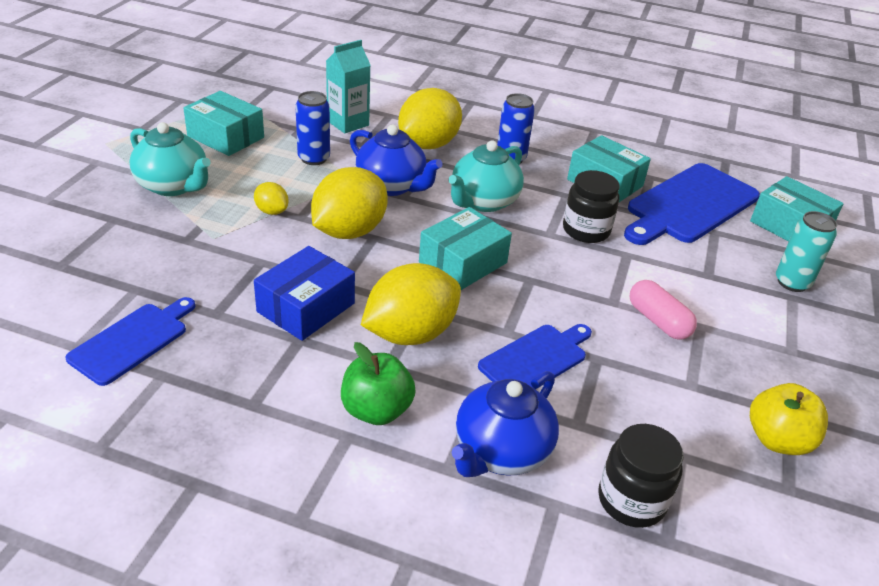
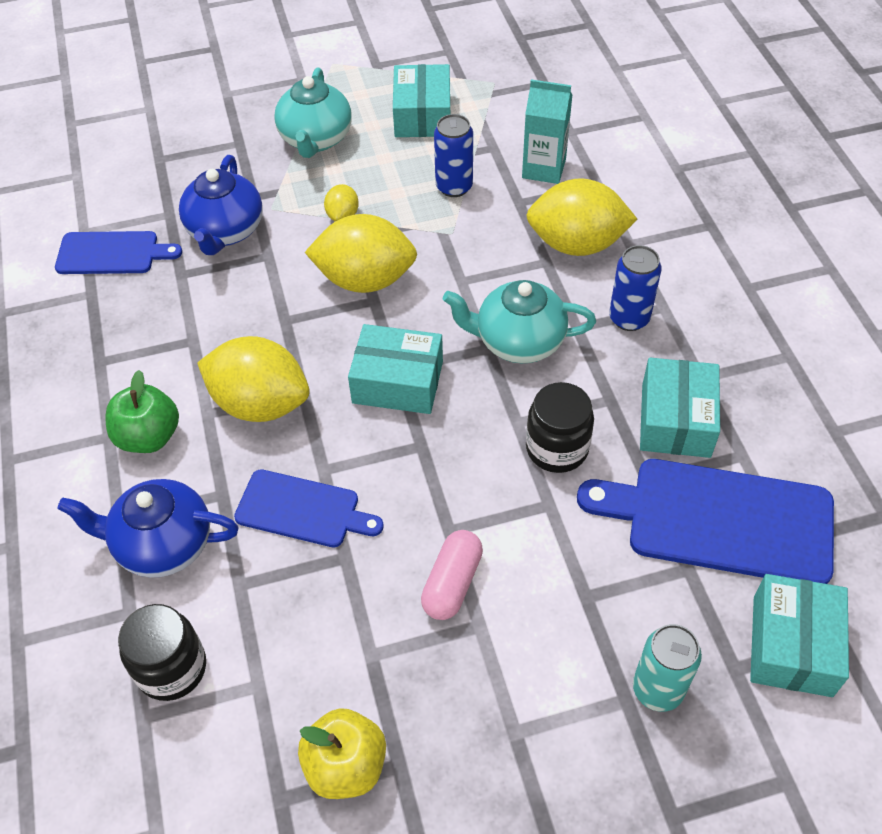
camera: 60 degrees right, 15 degrees up
(306, 307) = (234, 319): blue box -> none
(392, 186) = (469, 263): blue teapot -> blue teapot (225, 231)

